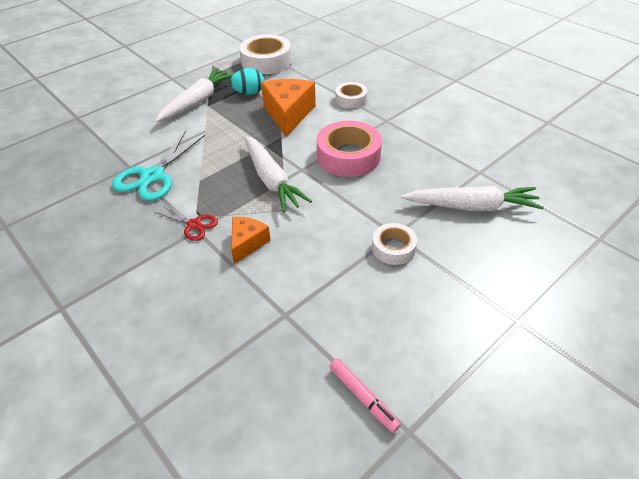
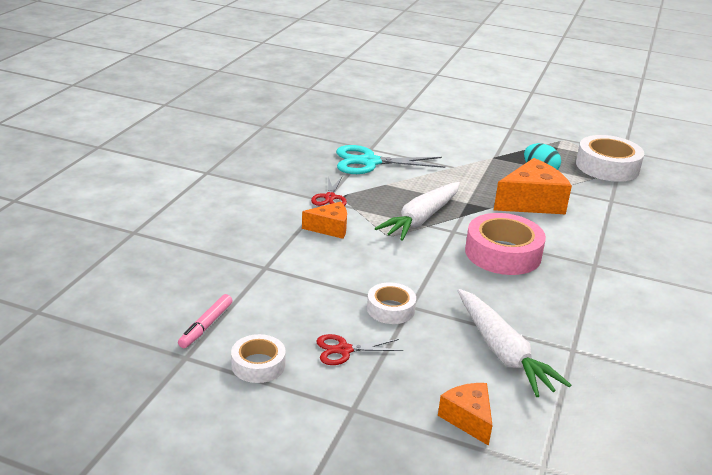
camera: 60 degrees right, 15 degrees down
(197, 102) = (492, 151): white carrot -> none
(351, 99) = (605, 233): white tape -> white tape (258, 365)
(439, 299) = (344, 350): none -> red scissors
(544, 256) = (468, 419): none -> orange cheese

